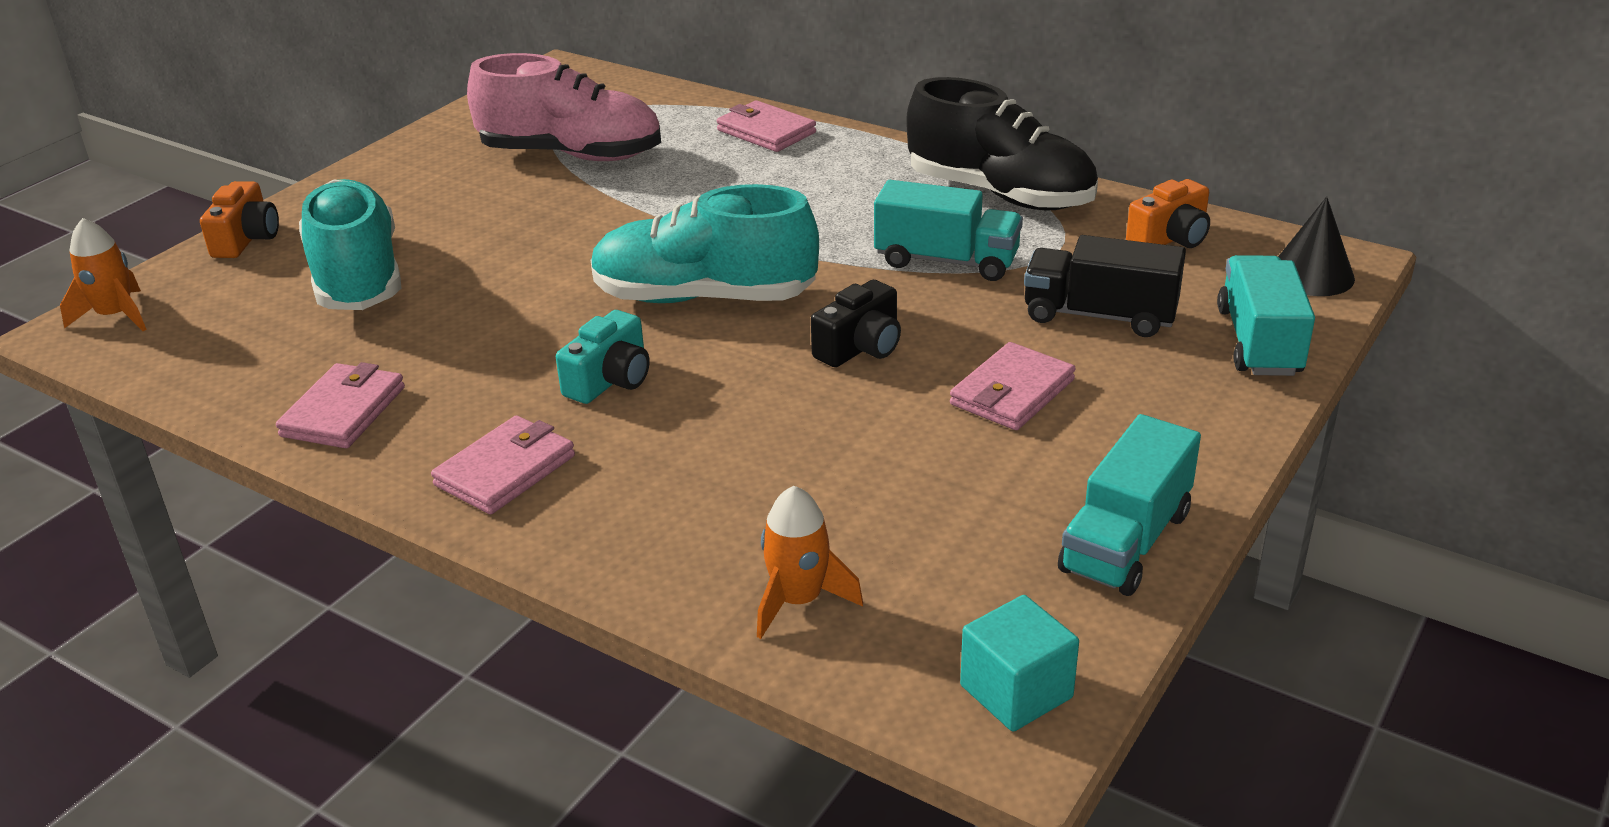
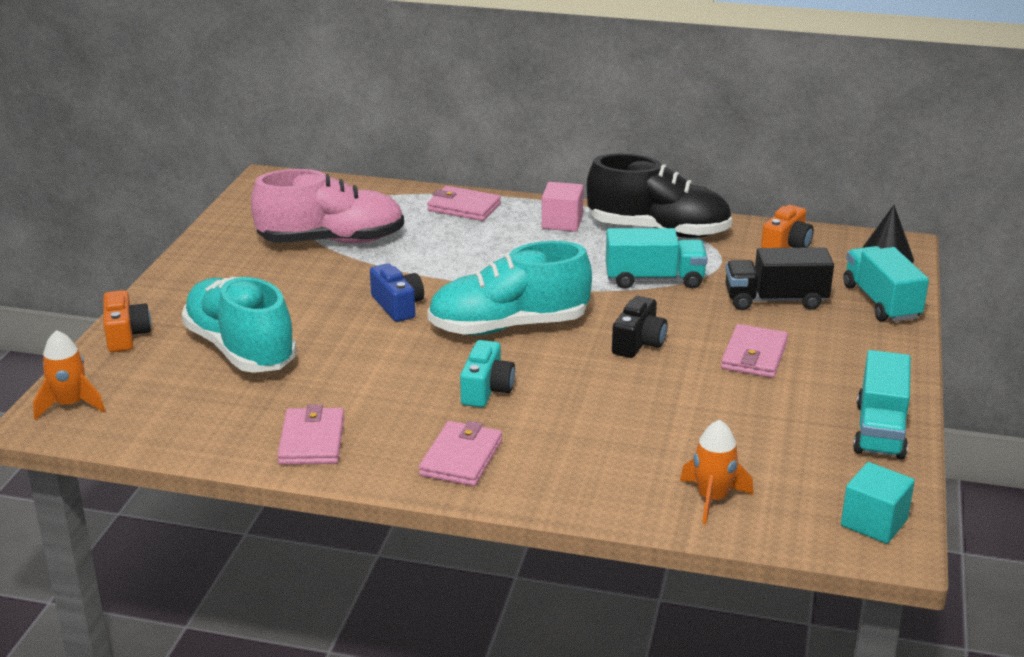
camera: 20 degrees left, 5 degrees down
(586, 249) = (398, 306): none -> blue camera
(877, 167) = (562, 223): none -> pink cube

